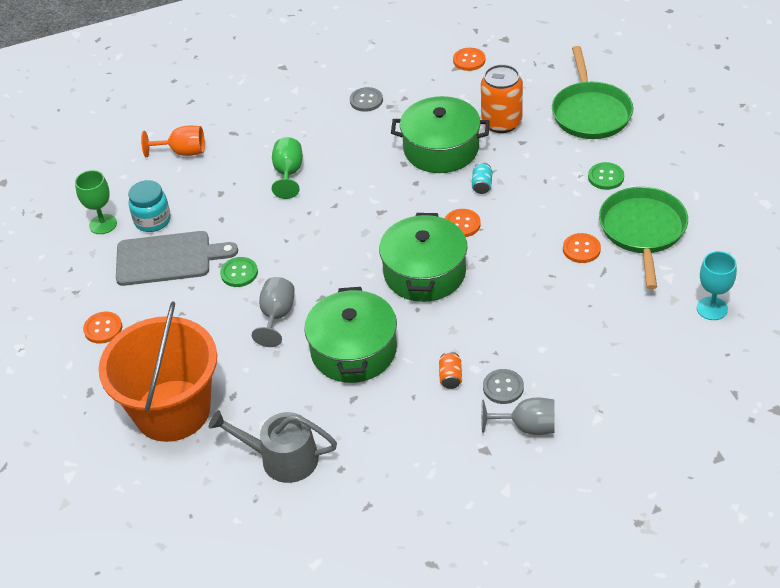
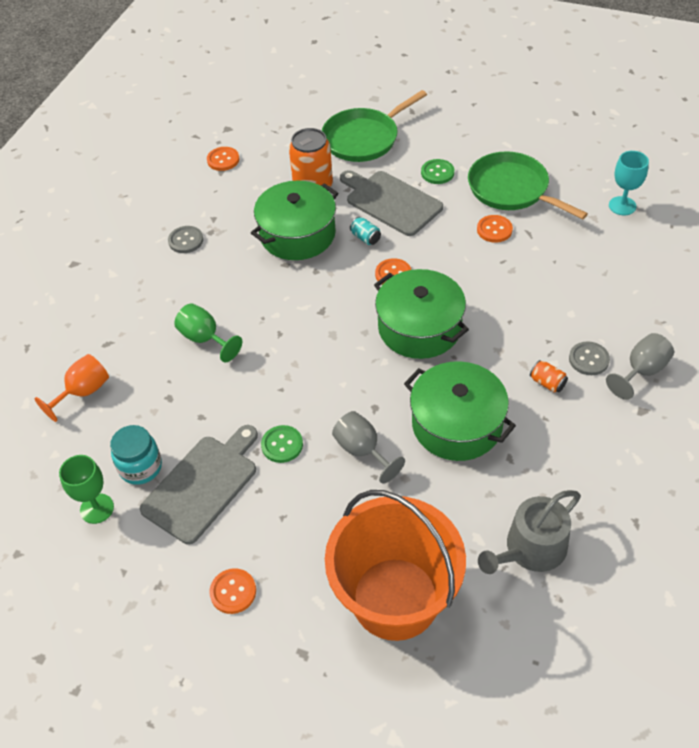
camera: 50 degrees left, 5 degrees up
(538, 173) = (391, 202): none -> grey cutting board
(590, 113) = (363, 138): green pan -> green pan turned 105 degrees clockwise

